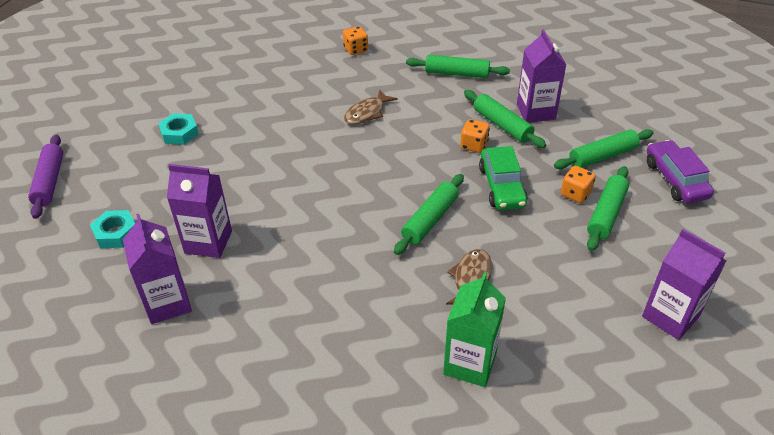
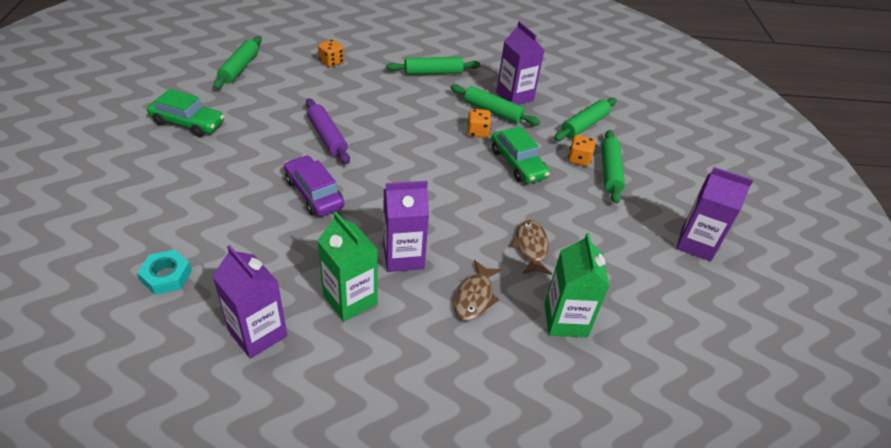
camera: 25 degrees left, 0 degrees up
(50, 182) = (62, 237): purple rolling pin -> purple rolling pin (327, 137)
(179, 133) = (189, 164): turquoise nut -> none
(195, 93) = (188, 123): none -> green car
(208, 242) = (272, 265): purple carton -> purple carton (403, 256)
(263, 291) = (350, 299): none -> green carton
(367, 113) = (369, 117): brown fish -> brown fish (475, 297)
(430, 219) = (471, 203): green rolling pin -> green rolling pin (239, 68)
(675, 179) = (646, 135): purple car -> purple car (314, 193)

